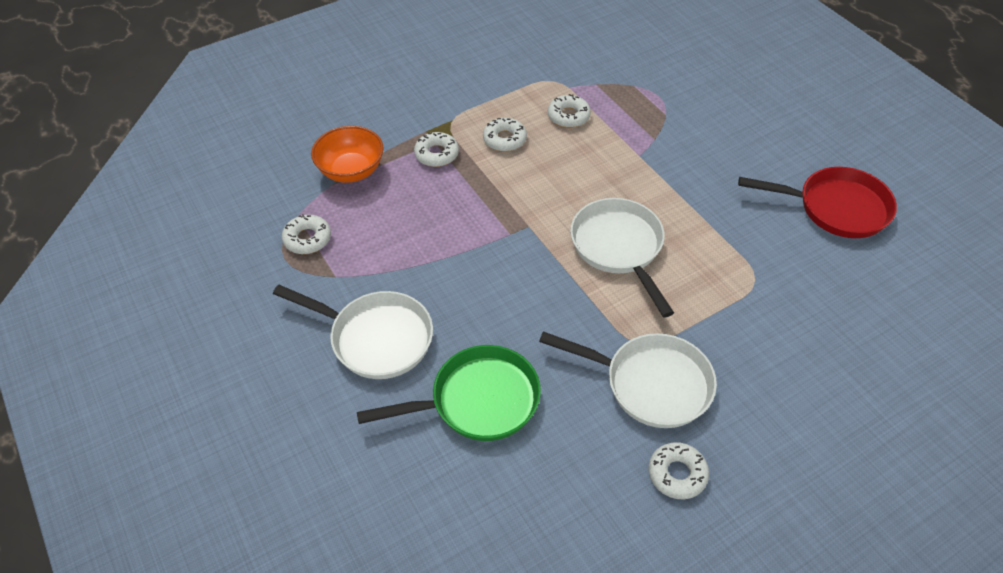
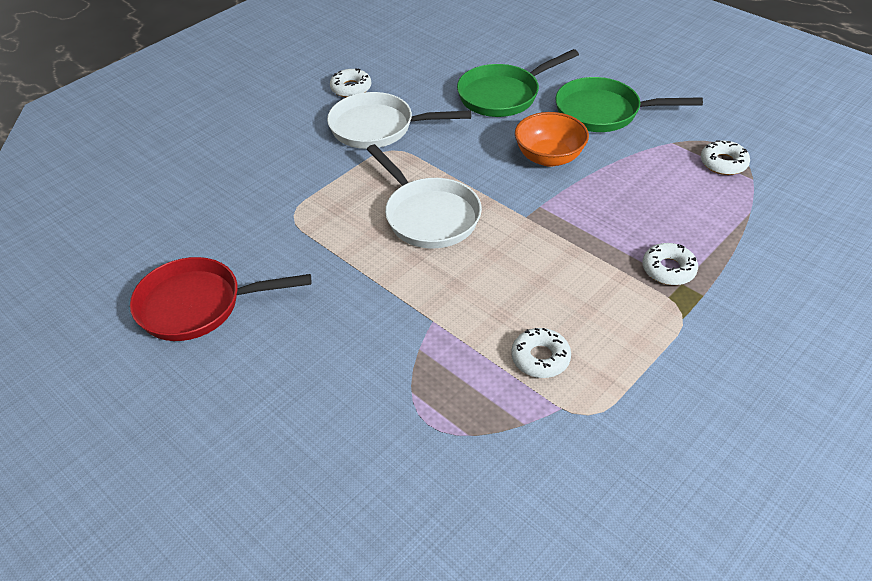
camera: 165 degrees right, 5 degrees down
(351, 171) = (743, 231): orange bowl -> orange bowl (549, 157)
(376, 338) = (603, 112): white pan -> green pan
(504, 139) = (603, 306): white donut -> none

